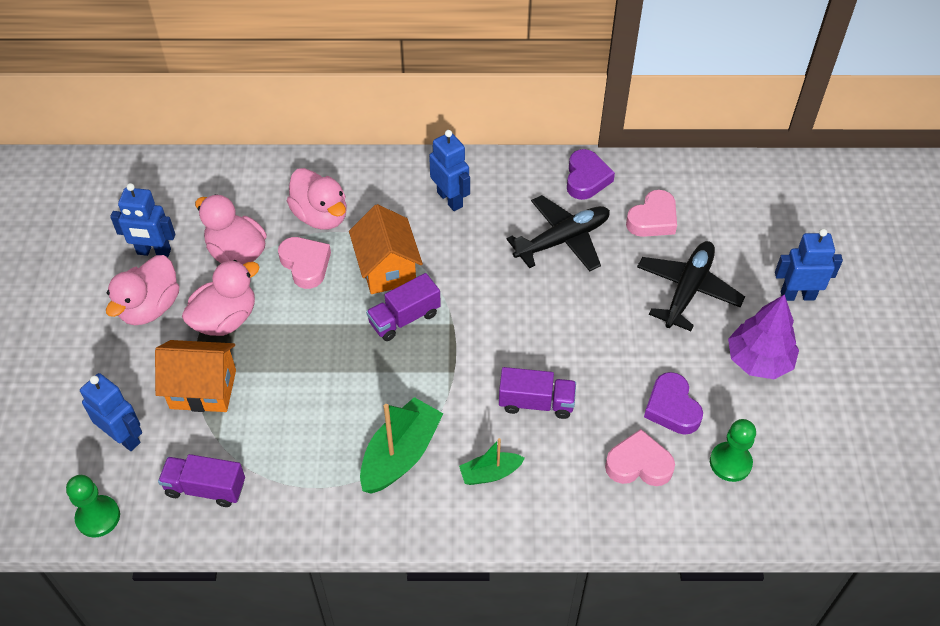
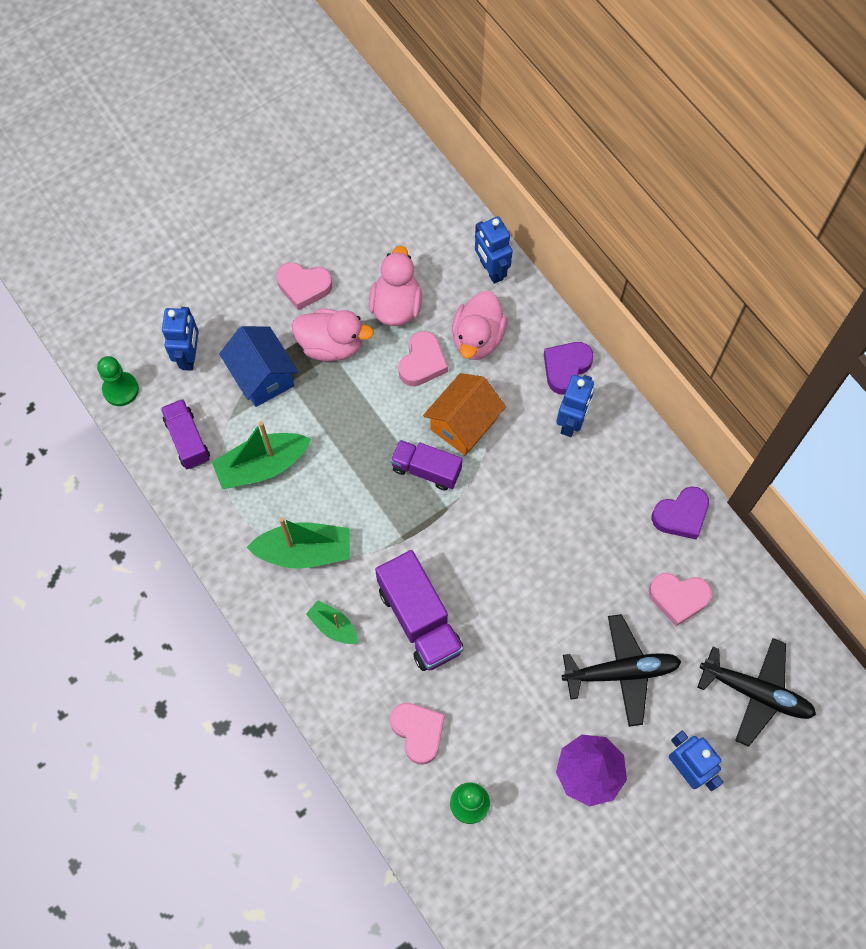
camera: 55 degrees right, 15 degrees up
(150, 307) = (304, 287): pink duck -> pink heart
(154, 252) = (353, 249): blue robot -> blue robot (491, 270)
(203, 389) = (262, 377): orange house -> blue house
(289, 440) = (262, 466): none -> green boat
(536, 402) = (419, 619): purple truck -> purple truck, size x1.55
(563, 240) = (597, 538): black plane -> black plane (756, 693)
(672, 408) = (489, 727): purple heart -> purple heart (566, 368)

